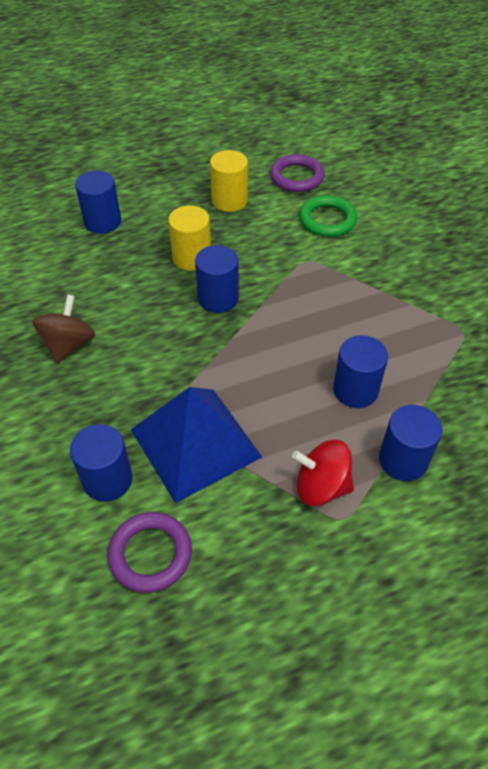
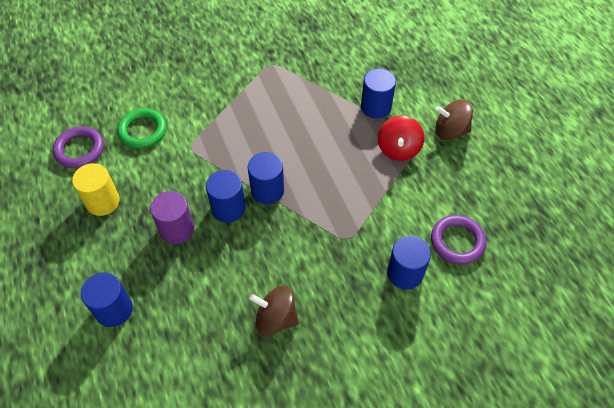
camera: 90 degrees left, 5 degrees up
(192, 258) = (177, 229): yellow cylinder -> purple cylinder
(195, 443) = (370, 219): blue pyramid -> none
(355, 390) = (322, 126): blue cylinder -> blue cylinder (267, 190)
(366, 569) = (450, 131): none -> brown spinning top

